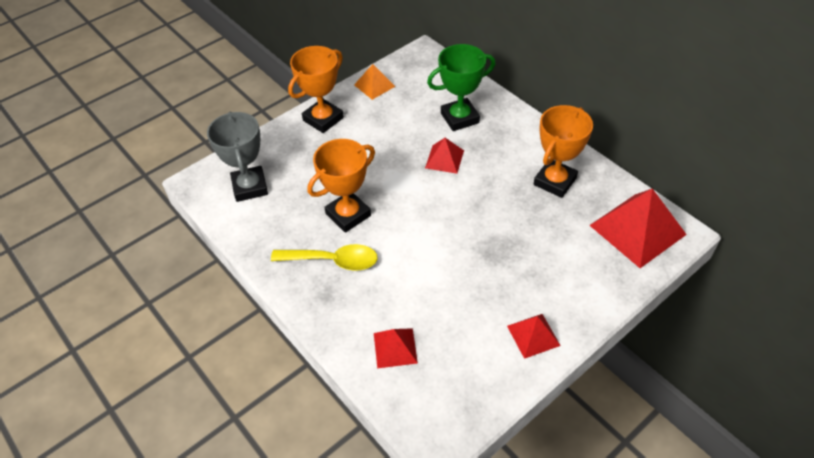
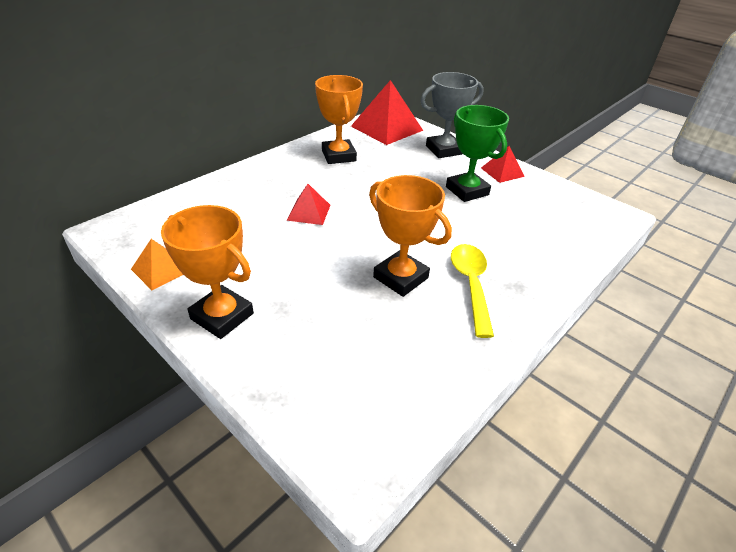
camera: 100 degrees left, 10 degrees down
(250, 187) = (365, 385): grey trophy -> grey trophy (444, 150)
(395, 348) = (552, 237): red pyramid -> none
(459, 118) = (244, 203): green trophy -> green trophy (467, 191)
(554, 181) = (338, 156): orange trophy -> orange trophy turned 45 degrees clockwise

